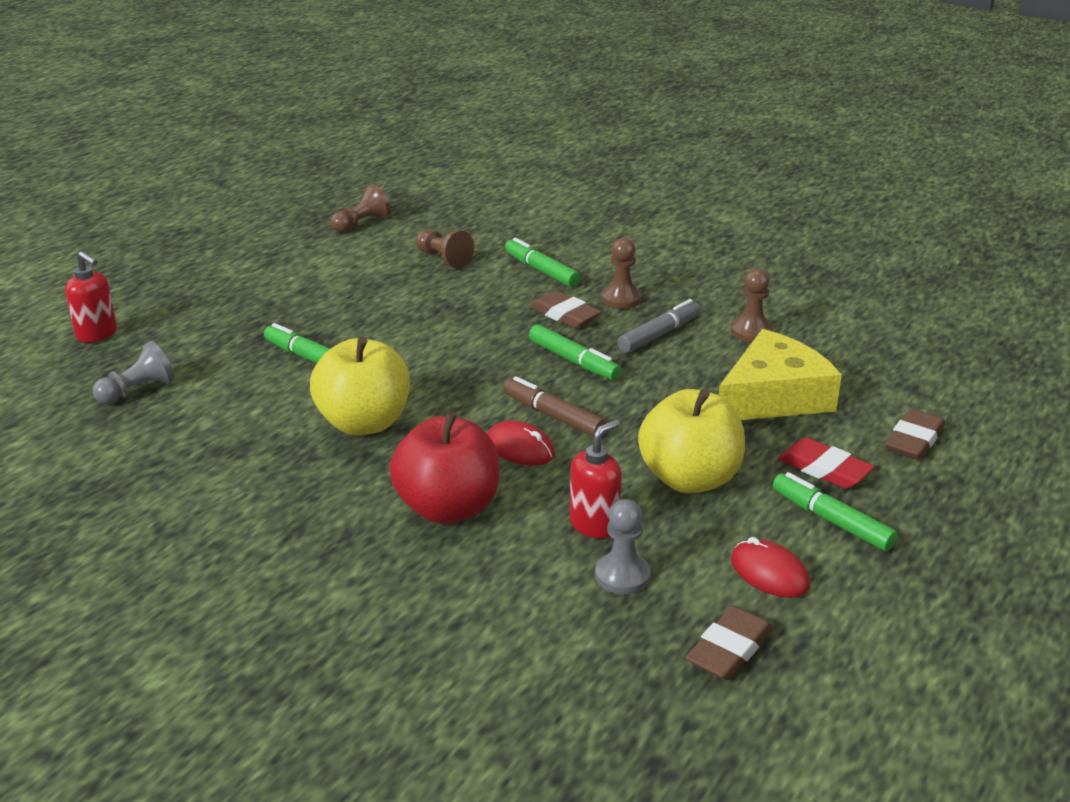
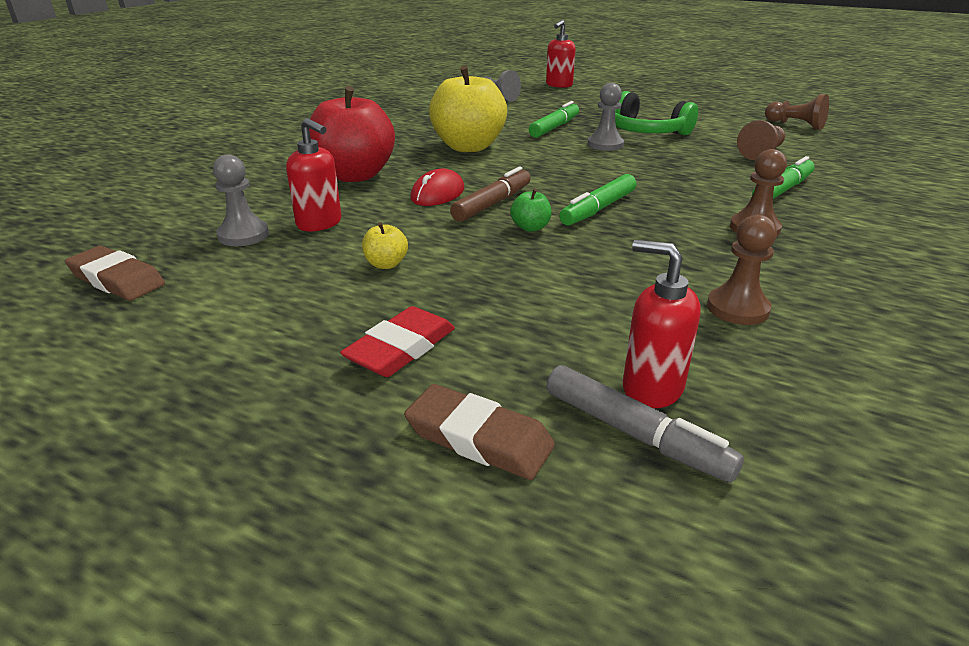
camera: 85 degrees right, 0 degrees up
(349, 304) = (645, 131): none -> green headphones
(388, 334) = (605, 145): none -> grey pawn
(565, 315) = (692, 203): brown eraser -> none
(613, 399) = (530, 228): none -> green apple
(659, 334) = (684, 249): grey marker -> grey marker (635, 434)
(689, 478) = (386, 264): yellow apple -> yellow apple, size x0.40
(769, 573) = (213, 303): red mouse -> none
(773, 397) = (568, 319): yellow cheese -> none
(831, 520) = (291, 346): green marker -> none
(850, 377) = (651, 388): none -> red soap dispenser

